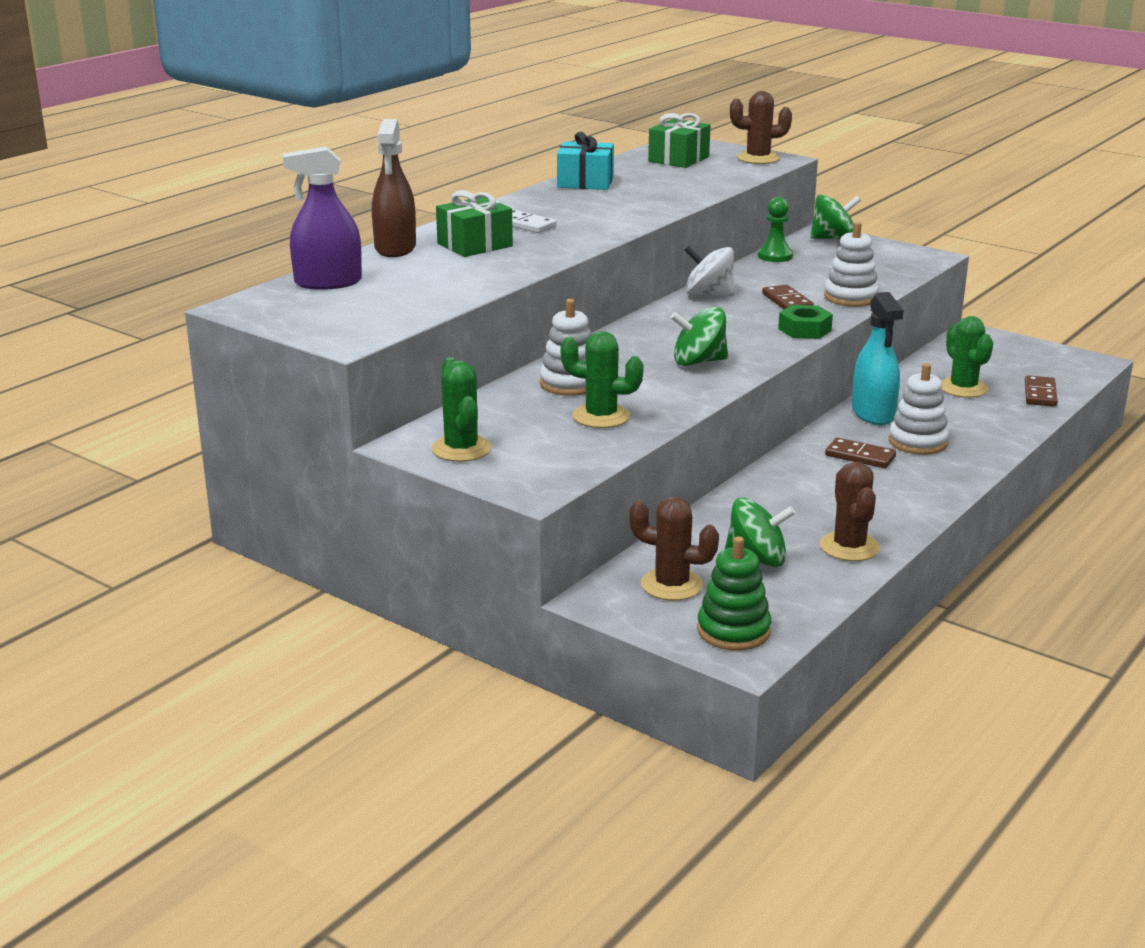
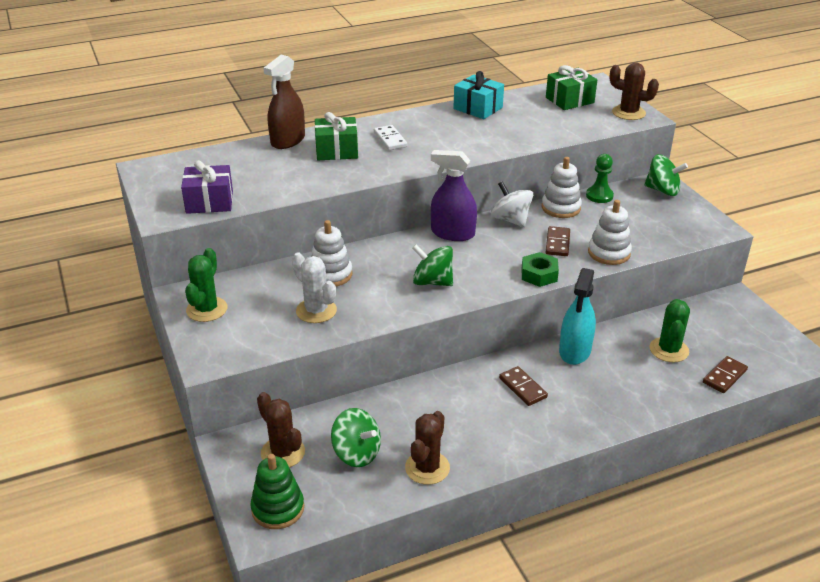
camera: 30 degrees right, 10 degrees up
(328, 282) = (214, 161): purple spray bottle -> purple spray bottle (452, 233)
(387, 316) = (209, 202): none -> purple gift
(601, 416) = (316, 311): green cactus -> white cactus
(918, 442) = (578, 390): white stacking toy -> white stacking toy (561, 208)

